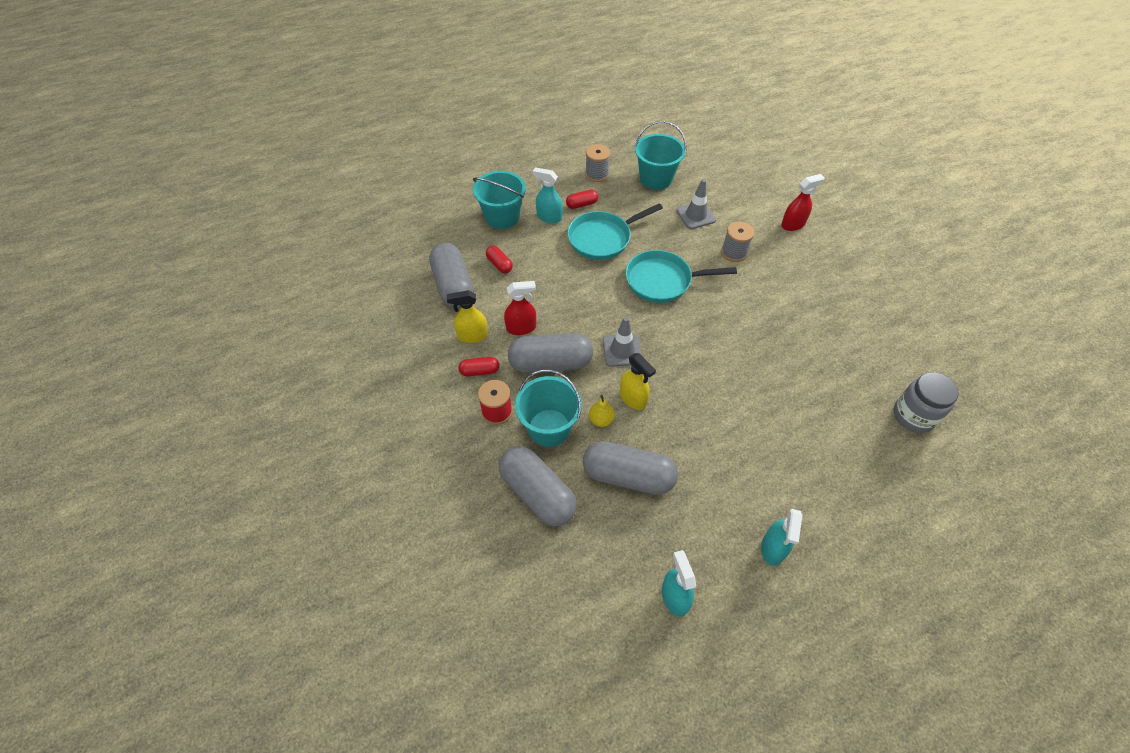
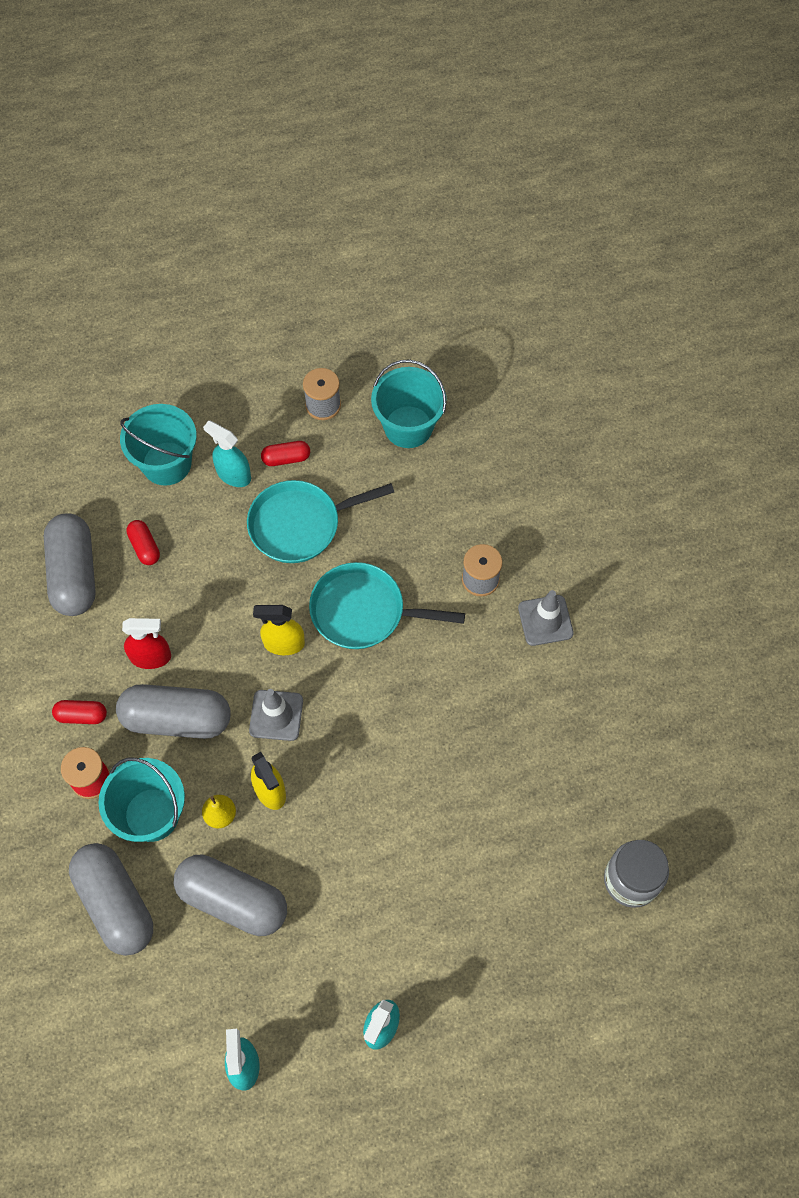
camera: 10 degrees right, 10 degrees up
(472, 336) = (83, 659): yellow spray bottle -> yellow spray bottle (283, 643)
(695, 215) = (446, 504): grey traffic cone -> grey traffic cone (545, 620)
(793, 224) = (583, 543): red spray bottle -> none

